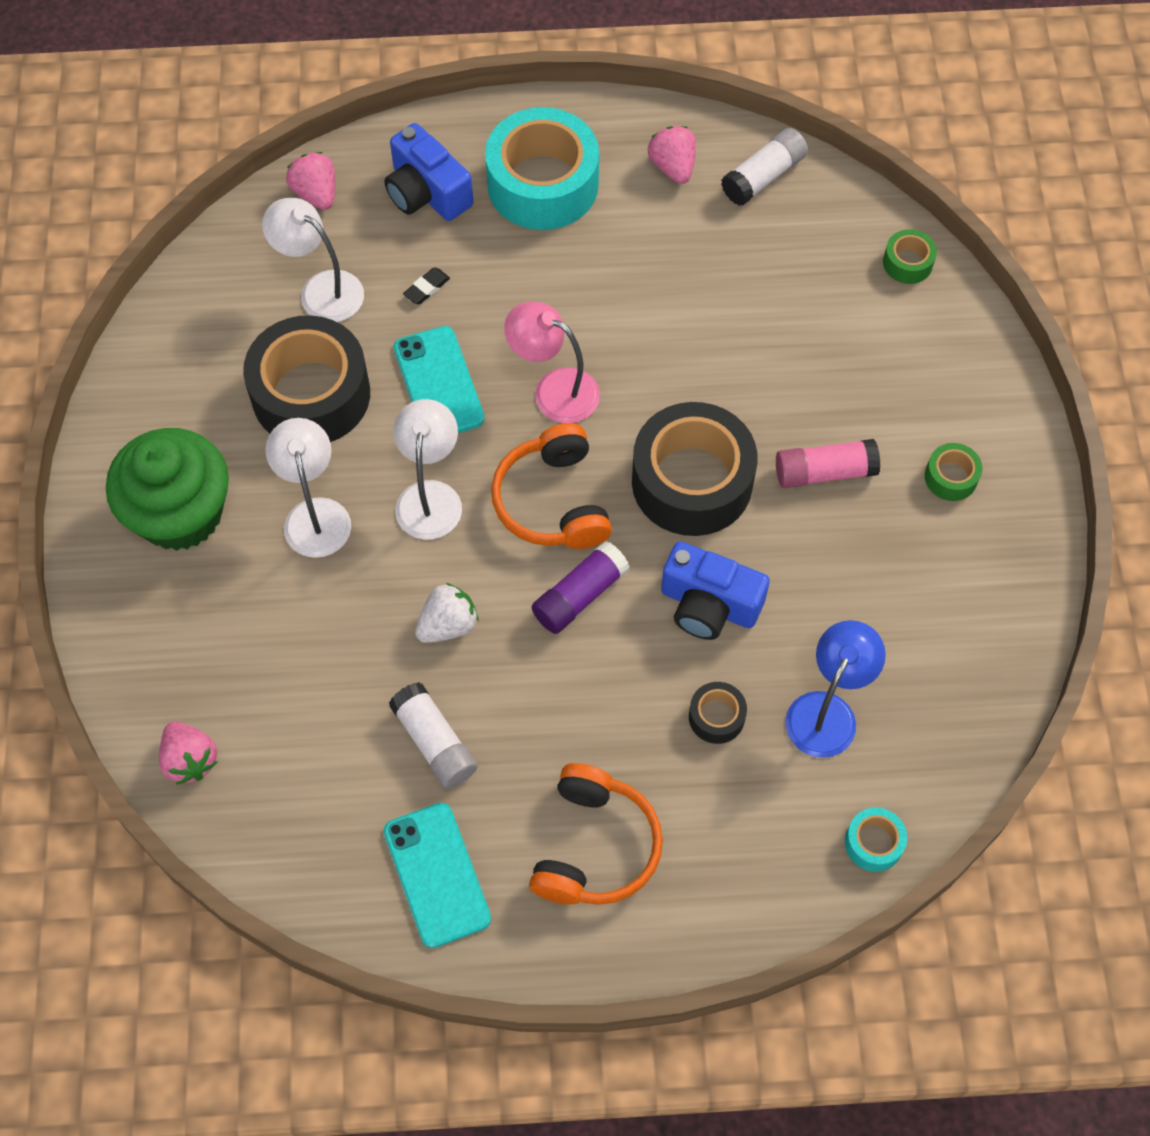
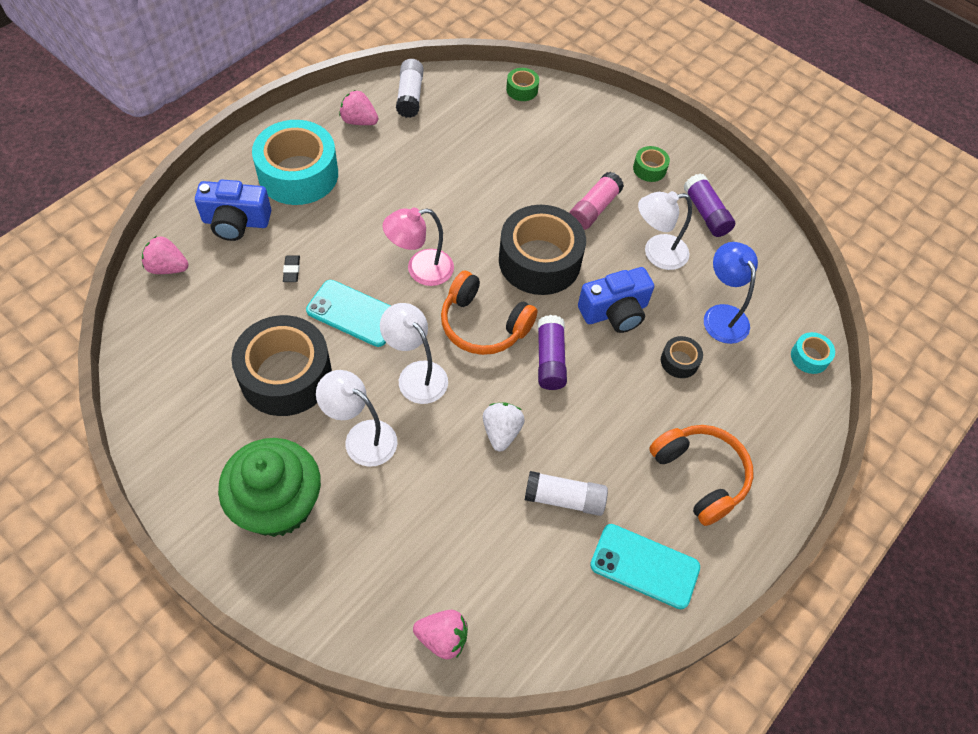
camera: 50 degrees left, 5 degrees down
(321, 289) = (228, 315): white lamp -> white lamp (656, 253)
(956, 583) = (705, 213): none -> purple glue stick

